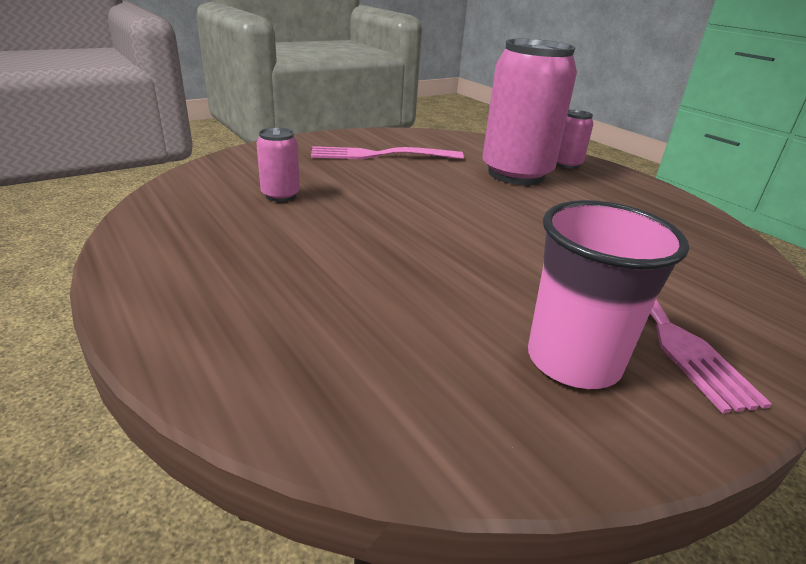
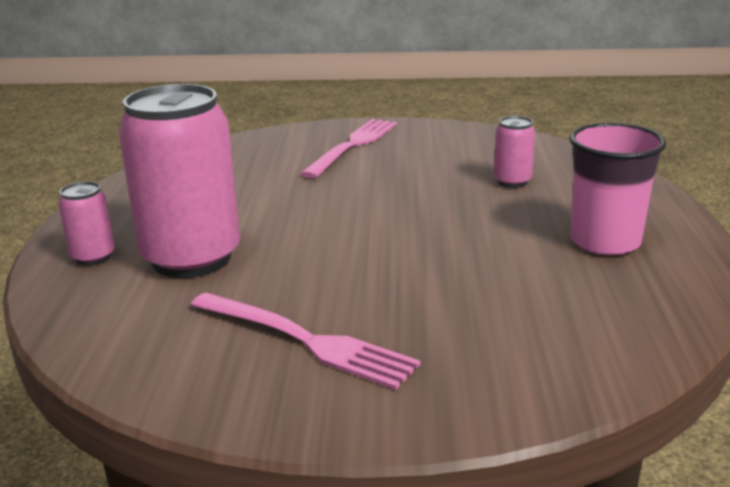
camera: 140 degrees left, 5 degrees down
(280, 195) = (519, 297): pink can -> pink can (512, 181)
(573, 361) = (431, 147): pink cup -> pink cup (605, 241)

